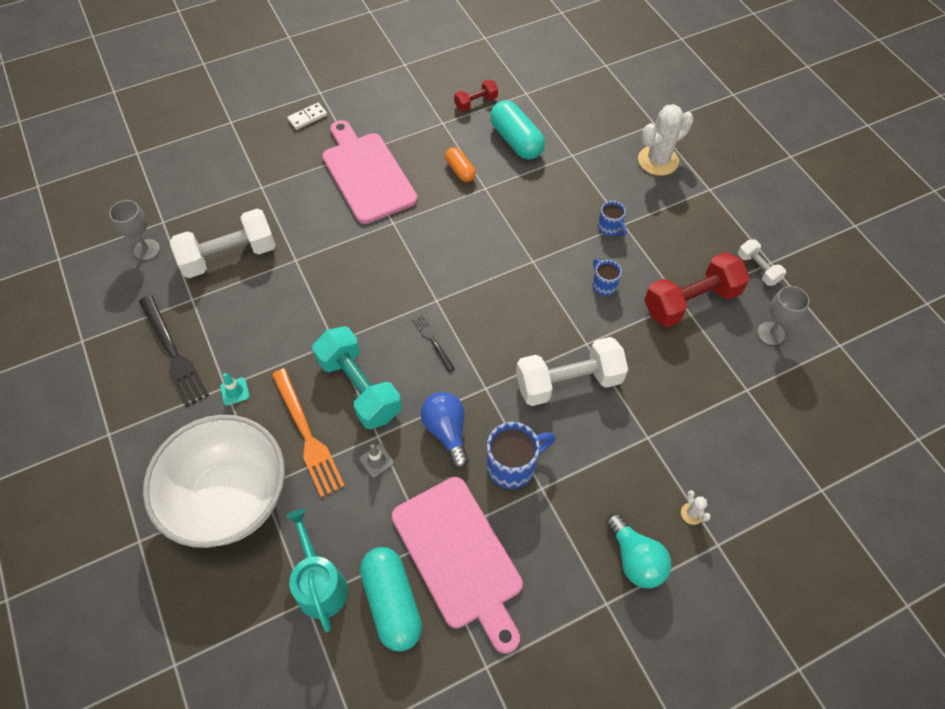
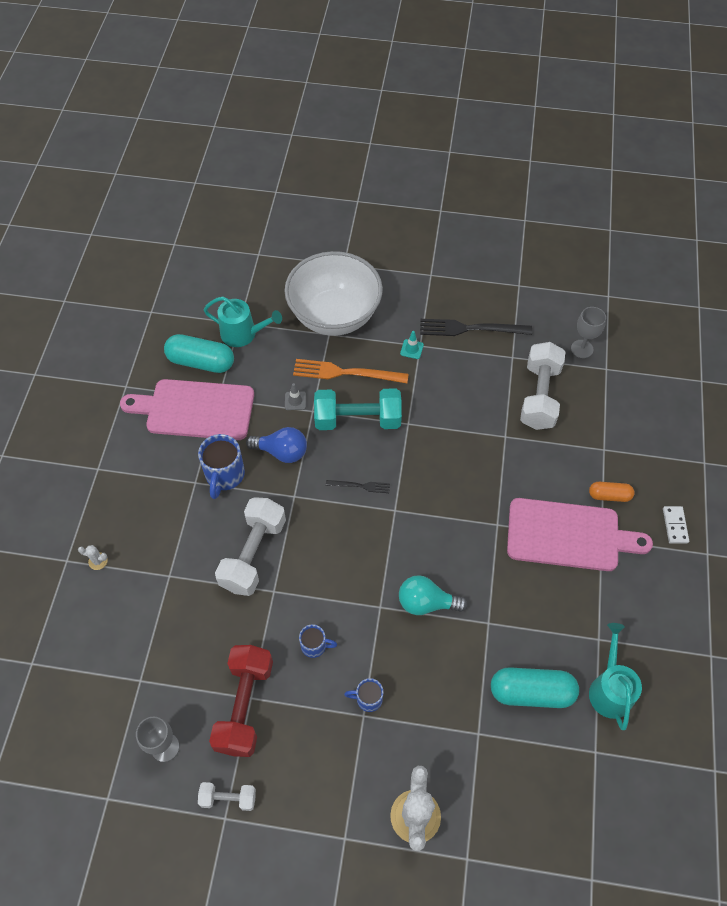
camera: 125 degrees right, 0 degrees up
(460, 170) = (524, 615): orange capsule -> orange capsule (609, 495)
(476, 103) = (610, 689): red dumbbell -> turquoise watering can
(635, 559) = (105, 504): turquoise light bulb -> turquoise light bulb (426, 603)

